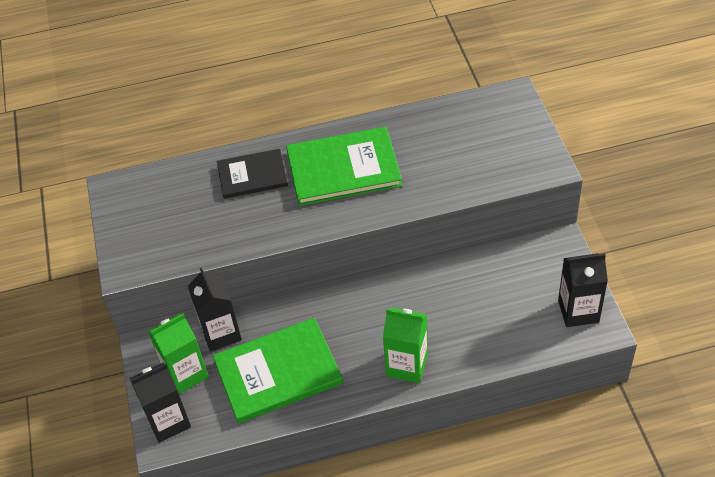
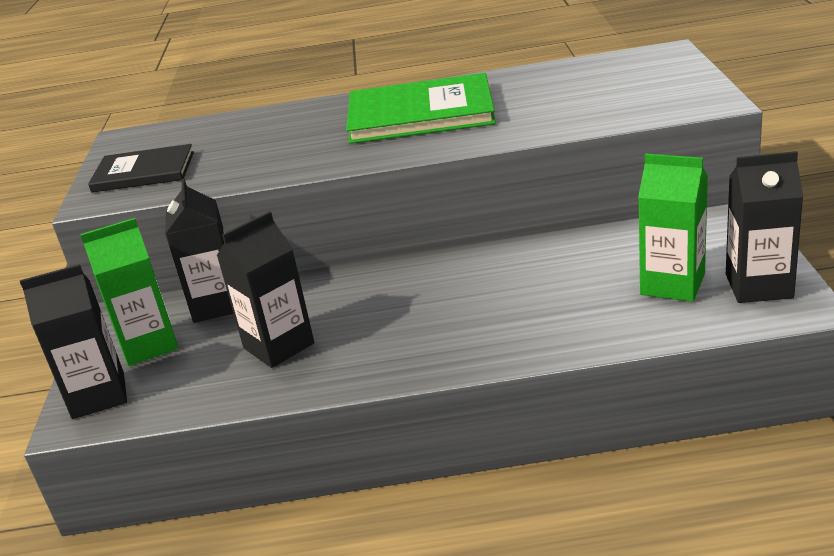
camera: 10 degrees right, 20 degrees down
(252, 175) = (300, 123): black book -> black book (143, 172)
(278, 372) = (278, 346): green book -> black carton
(407, 365) = (474, 342): green carton -> green carton (672, 284)

